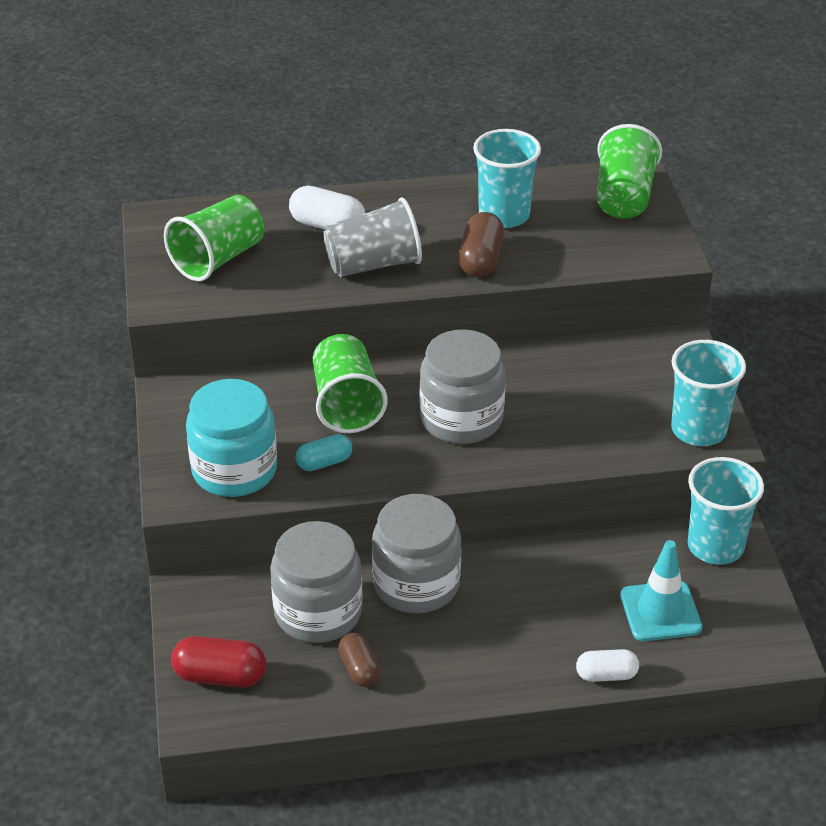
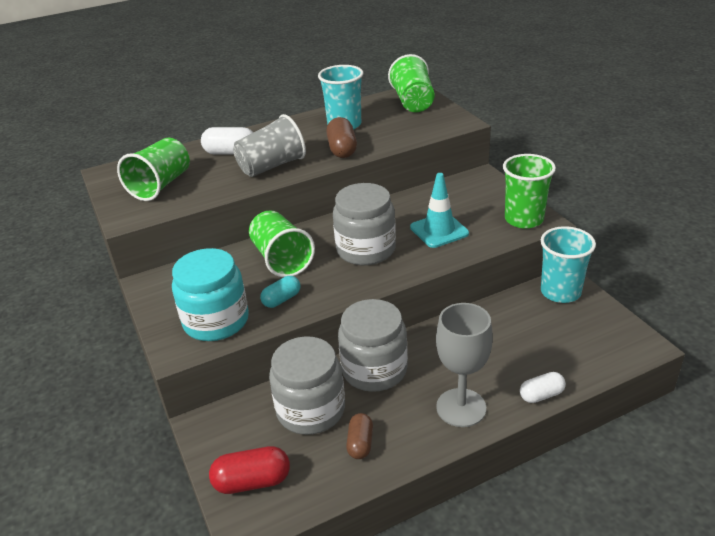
camera: 15 degrees left, 5 degrees down
(359, 669) = (360, 443): brown capsule -> brown capsule turned 45 degrees clockwise
(499, 661) = (461, 407): none -> grey goblet
(660, 611) = (551, 342): turquoise traffic cone -> turquoise traffic cone (439, 230)
(698, 430) = (524, 219): turquoise cup -> green cup

